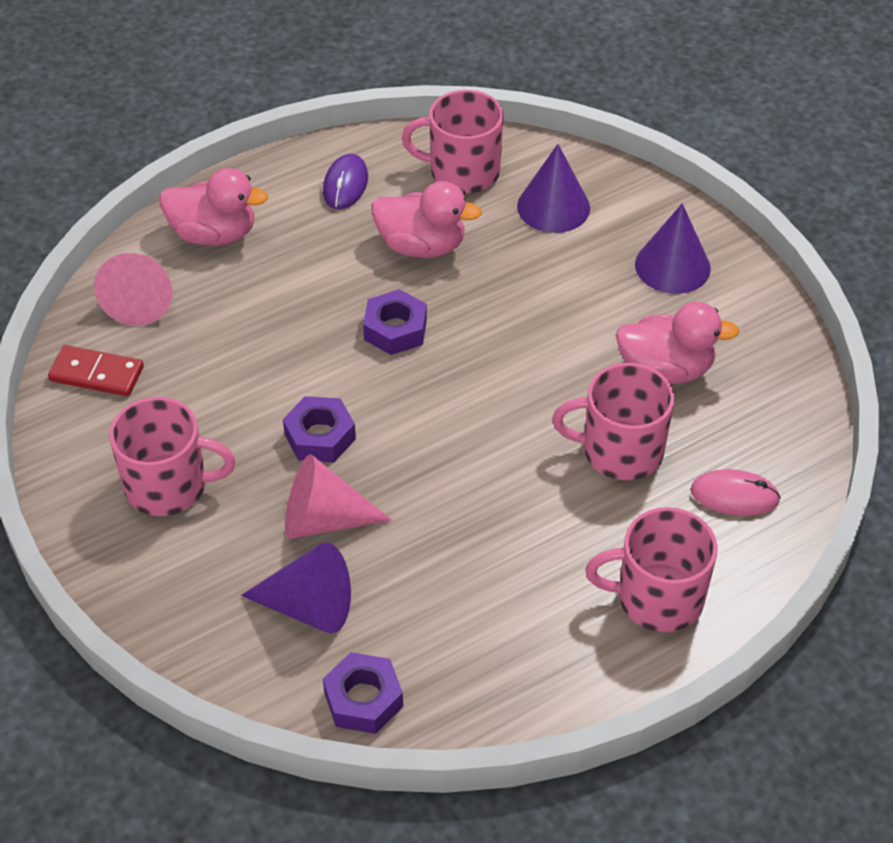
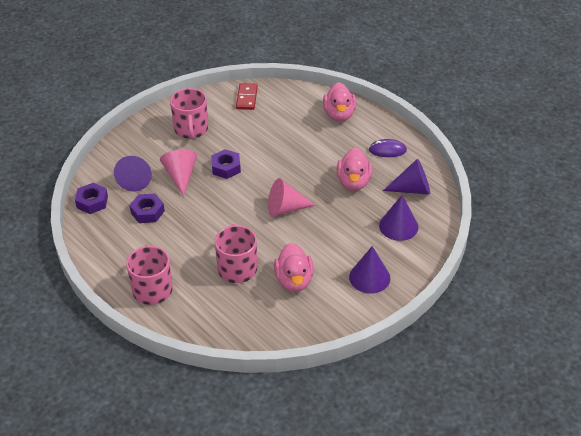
camera: 80 degrees right, 5 degrees down
(141, 299) = (292, 101): pink cone -> pink cone (285, 208)
(395, 329) = (296, 181): purple nut -> purple nut (147, 212)
(462, 172) = (412, 189): pink mug -> purple cone
(734, 495) = (217, 313): pink mouse -> none

